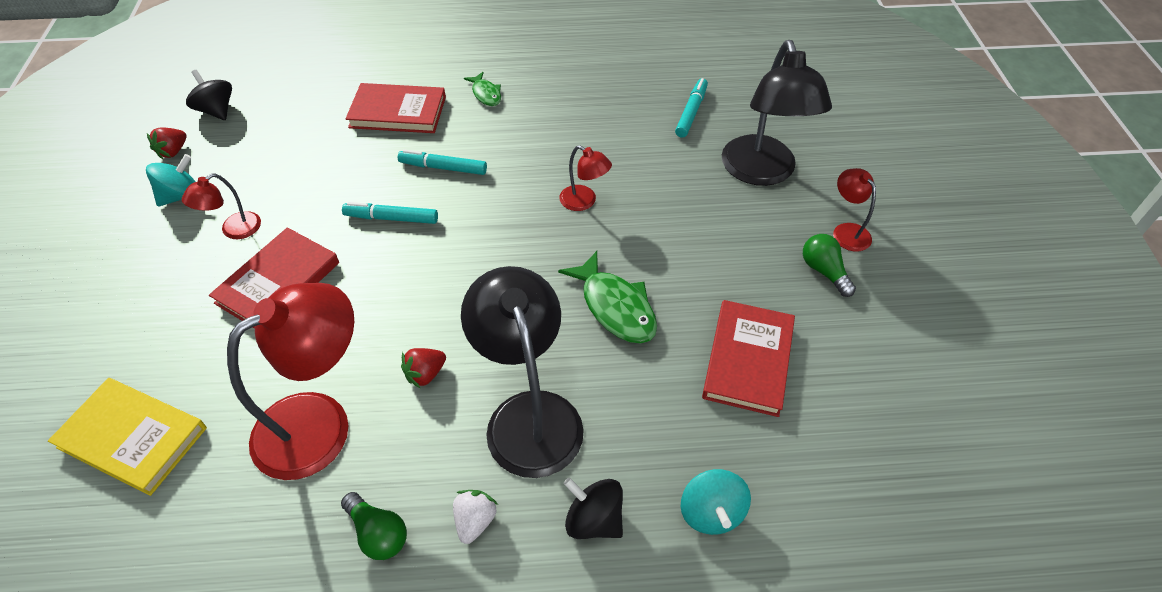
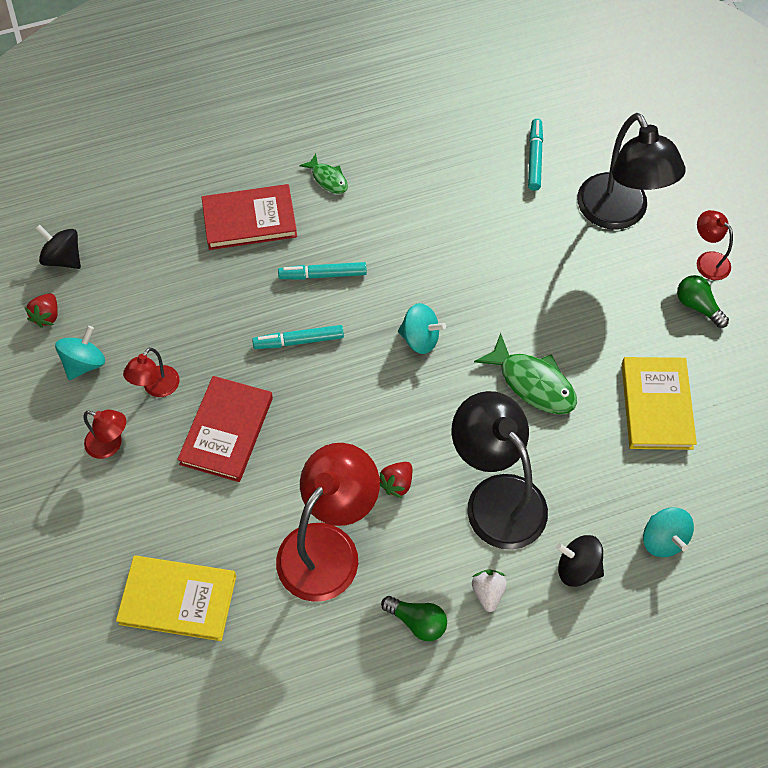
camera: 15 degrees left, 10 degrees up
(513, 241) = (420, 338): none -> turquoise spinning top
(584, 202) = (468, 282): red lamp -> red lamp (110, 445)
(748, 360) = (656, 405): red book -> yellow book

